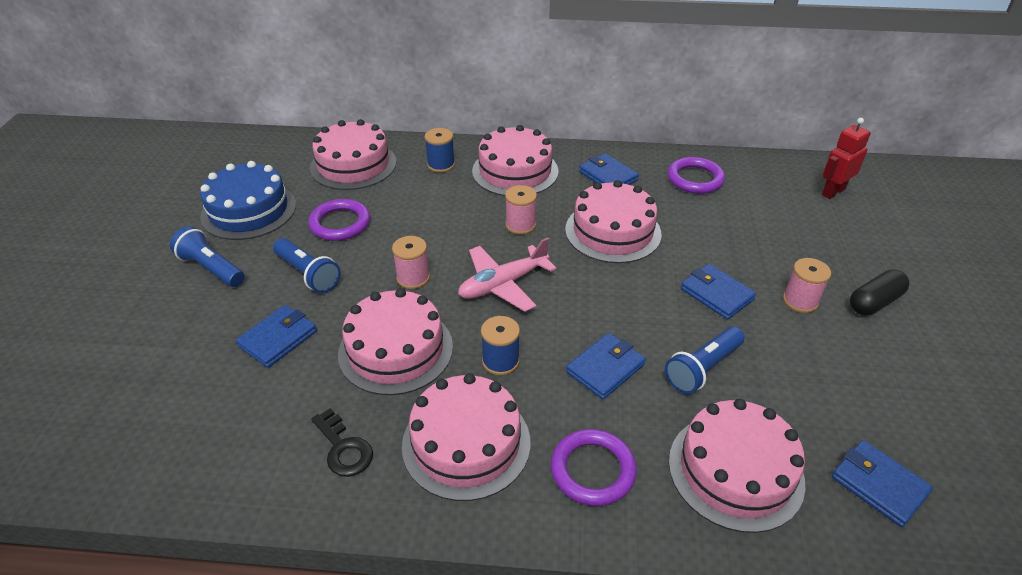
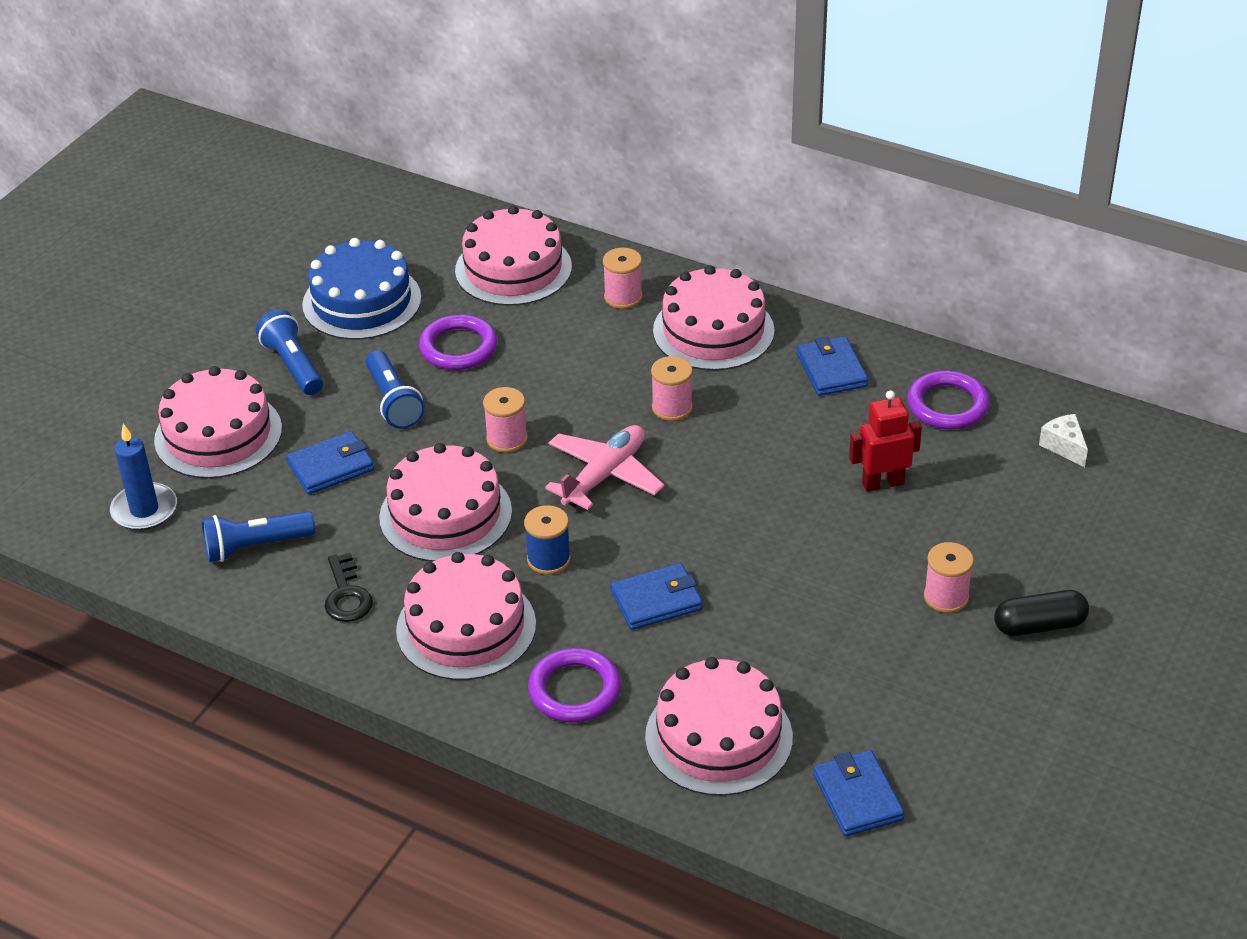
camera: 25 degrees right, 0 degrees up
(113, 428) = (144, 510): none -> blue candle
(441, 165) = (623, 297): blue spool -> pink spool
(503, 284) = (604, 475): pink plane -> pink plane turned 135 degrees clockwise
(613, 231) = (781, 447): pink cake -> pink cake (218, 434)
(702, 369) = (764, 633): blue flashlight -> blue flashlight (255, 547)
(716, 294) = (849, 559): blue wallet -> none
(783, 185) = (1064, 446): none -> white cheese
(833, 192) = (1127, 474): red robot -> red robot (882, 483)

